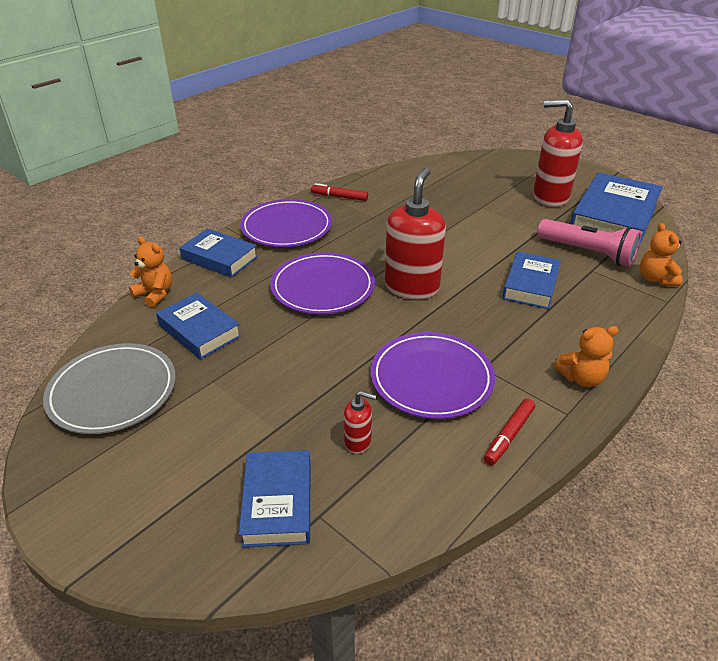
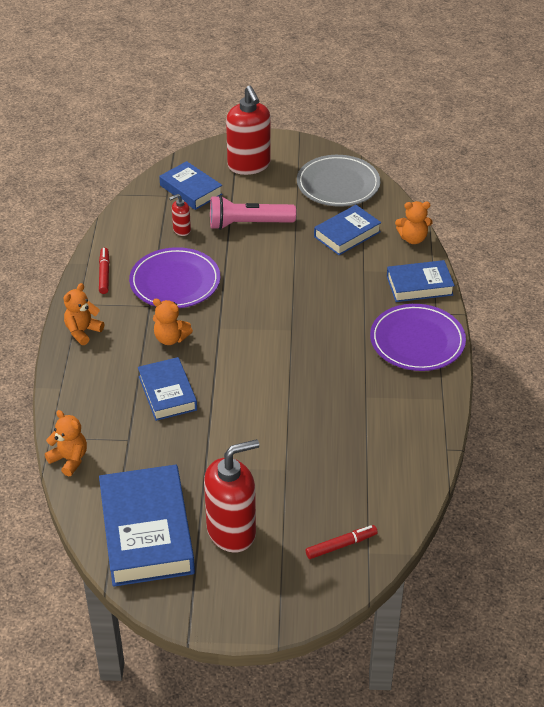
camera: 140 degrees right, 5 degrees up
(199, 330) = (347, 234): blue book -> blue book turned 45 degrees counterclockwise
(323, 287) = (315, 304): purple plate -> none
(339, 197) = (425, 403): red marker -> red marker (340, 545)
(412, 287) = (253, 340): red soap dispenser -> red soap dispenser (249, 165)
(489, 325) = (171, 338): none -> orange teddy bear
(587, 253) = (144, 461): pink flashlight -> pink flashlight (248, 224)

